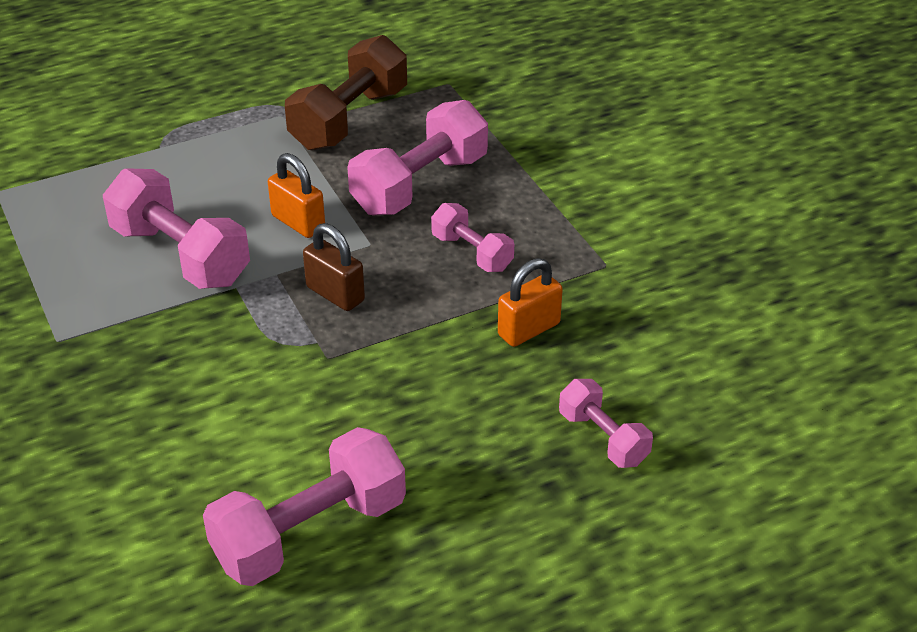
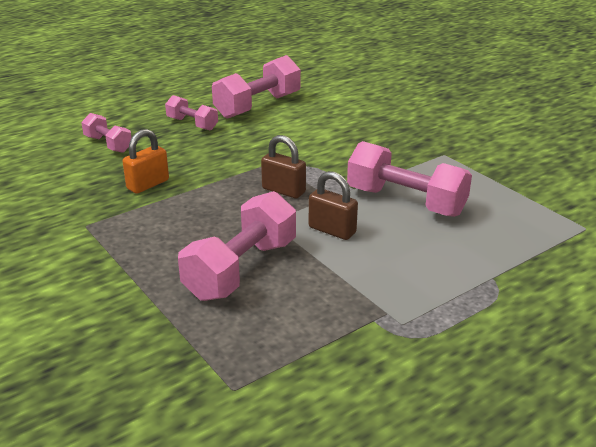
camera: 170 degrees right, 10 degrees down
(298, 222) = (332, 230): orange padlock -> brown padlock
(349, 119) = (330, 327): brown dumbbell -> none
(472, 253) = (190, 223): pink dumbbell -> pink dumbbell (192, 124)

